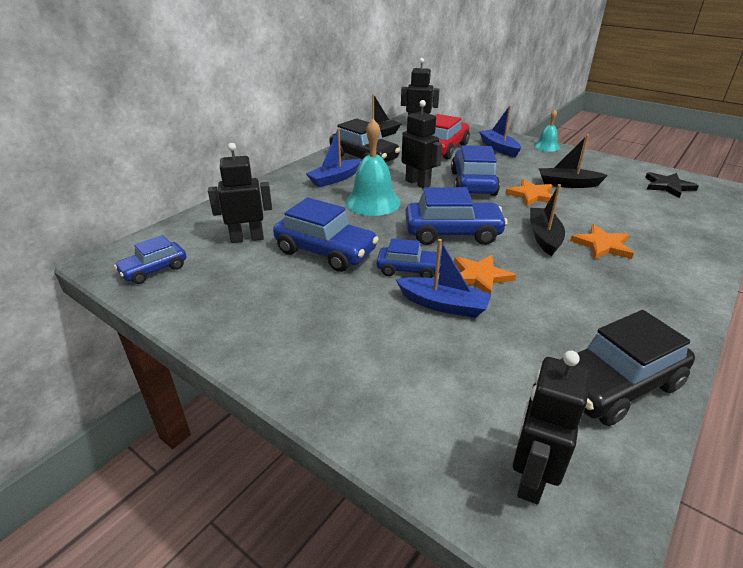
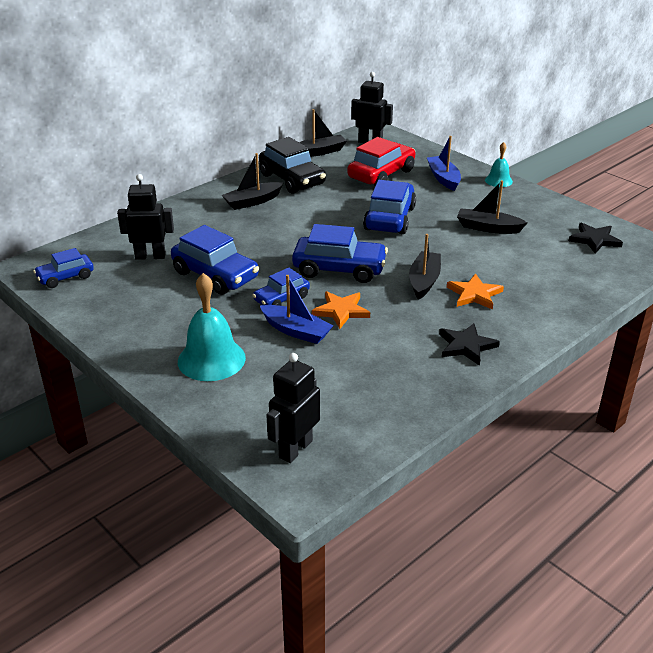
camera: 10 degrees right, 0 degrees up
(335, 179) = (252, 202): blue boat -> black boat
(373, 202) = (279, 230): turquoise bell -> turquoise bell (211, 359)
(408, 270) = (281, 299): blue car -> blue car turned 120 degrees clockwise
(418, 183) = (333, 213): black robot -> none
(531, 195) = (441, 237): orange star -> none
(614, 385) = (397, 403): black car -> none
(636, 301) = (466, 346): none -> black star

